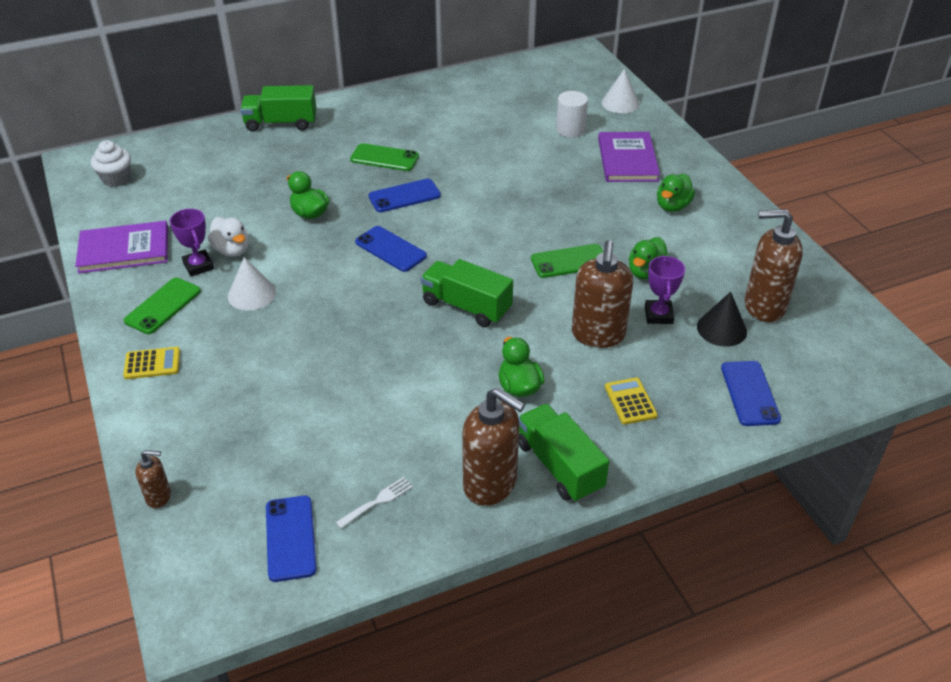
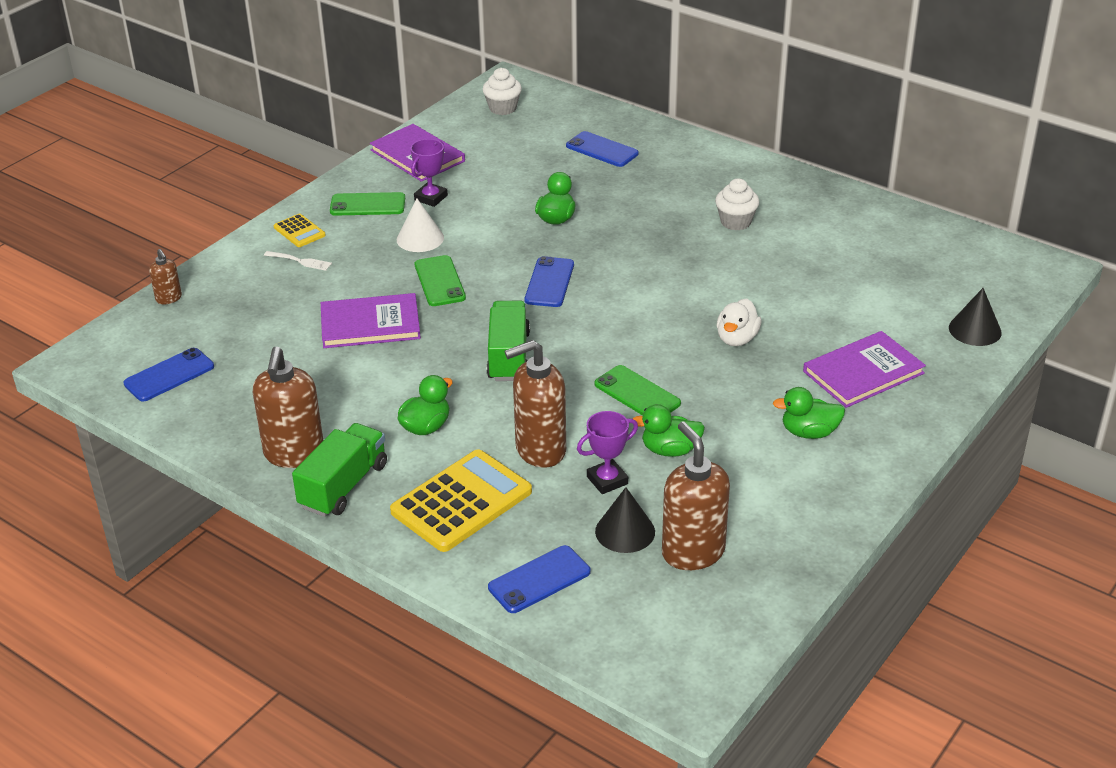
camera: 60 degrees right, 5 degrees down
(232, 250) = (466, 204): white duck -> white duck (737, 339)
(281, 123) = (674, 145): green truck -> none
(346, 369) = (370, 324): none -> purple book
(377, 501) = (234, 402): white fork -> white fork (300, 261)
(384, 158) = (685, 222): green phone -> green phone (439, 281)
(404, 196) = (637, 258): blue phone -> blue phone (602, 150)
(408, 138) = (735, 222): none -> white cupcake
(570, 130) = (874, 314): white cylinder -> none
(620, 103) = (975, 330): white cone -> black cone
(630, 401) = (461, 502): yellow calculator -> yellow calculator, size x2.05

